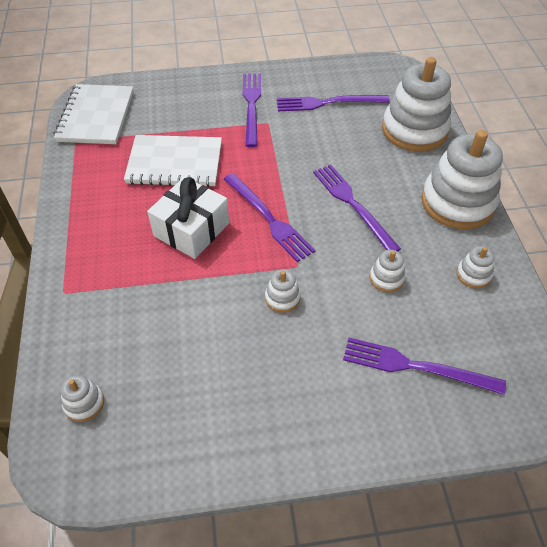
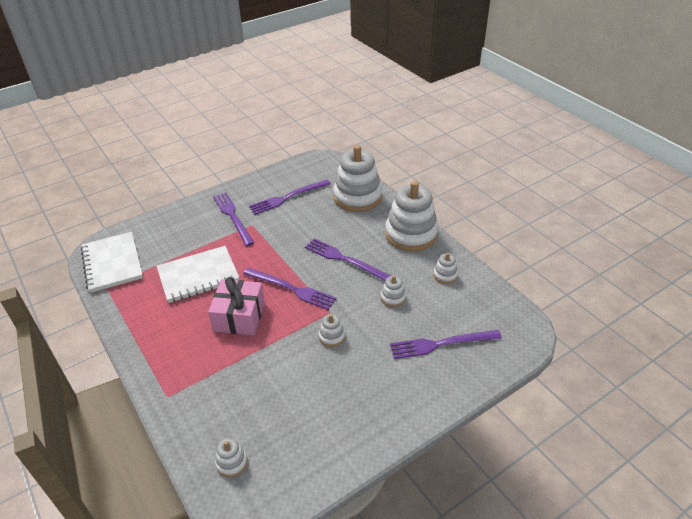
camera: 25 degrees left, 10 degrees down
(191, 229) = (239, 316): white gift -> pink gift

